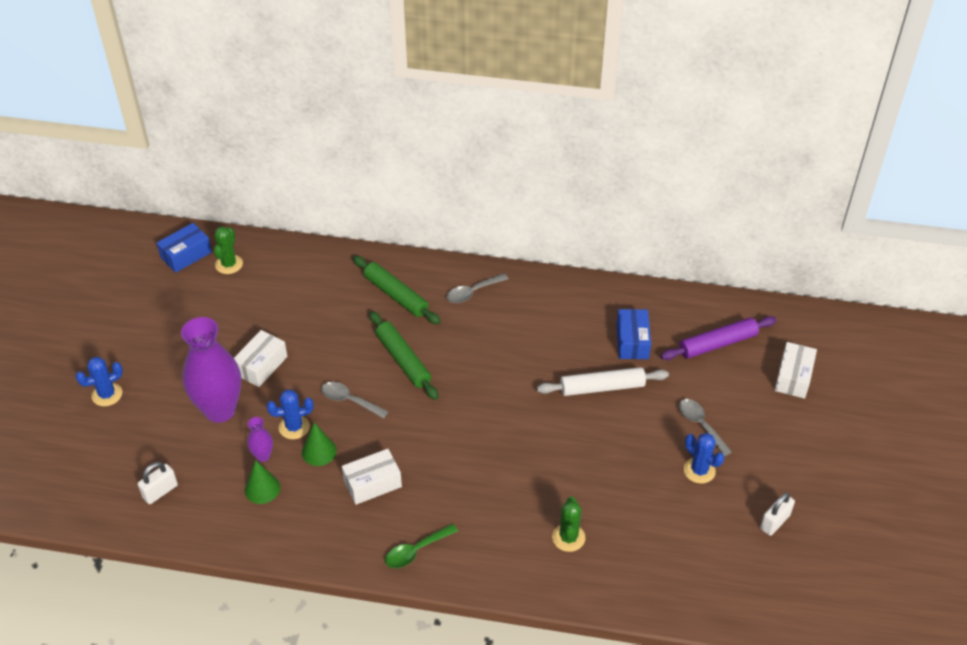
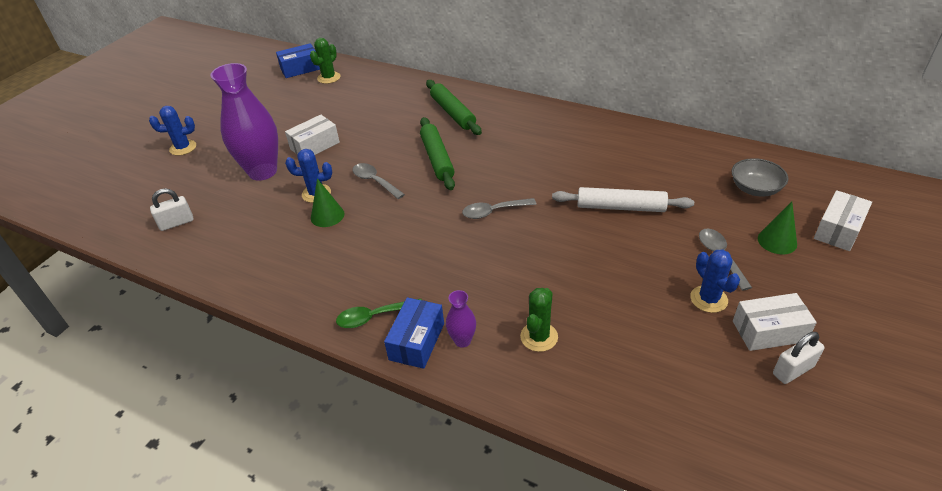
camera: 20 degrees right, 5 degrees down
(262, 488) = (262, 236): green cone -> green cone (777, 241)
(263, 456) = (277, 211): purple vase -> purple vase (462, 340)
(372, 483) = (361, 250): white box -> white box (769, 331)
(472, 292) = (521, 119): grey spoon -> grey spoon (493, 212)
(632, 341) = (663, 175): blue box -> blue box (417, 341)
(717, 344) = (755, 189): purple rolling pin -> grey bowl

